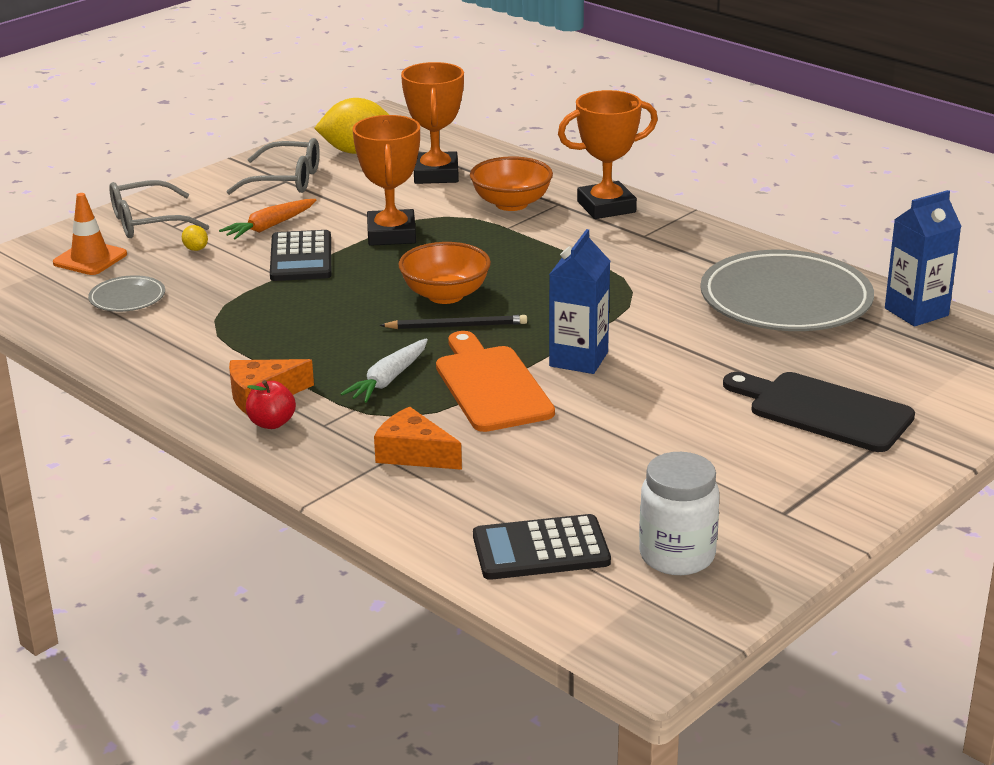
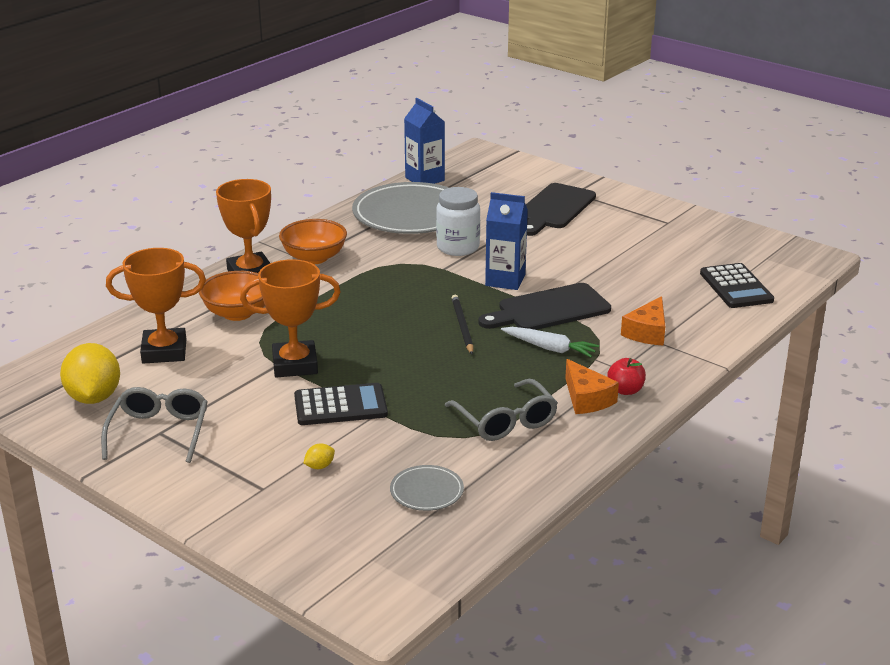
camera: 95 degrees left, 0 degrees up
(90, 259) = (340, 530): orange traffic cone -> none
(147, 222) = (253, 506): grey glasses -> grey glasses (505, 421)
(269, 227) = (272, 430): orange carrot -> none
(445, 295) = (411, 333): orange bowl -> orange bowl (314, 258)
(491, 386) = (549, 309): orange cutting board -> black cutting board
(677, 556) = (723, 250): white jar -> white jar (458, 247)

